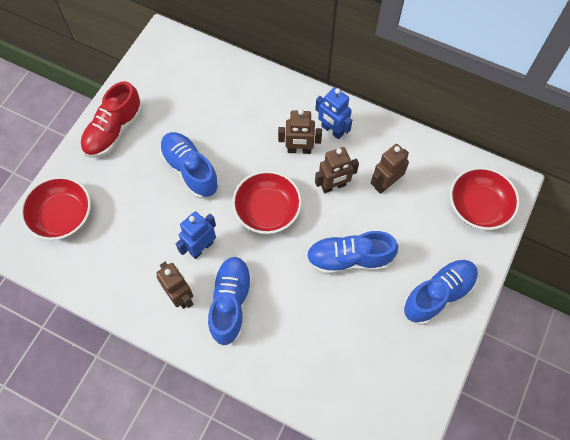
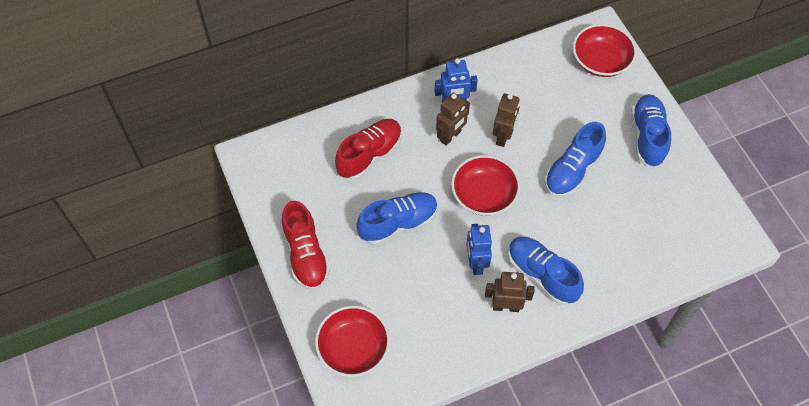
camera: 50 degrees left, 5 degrees down
(190, 170) = (398, 223): blue shoe -> blue shoe turned 150 degrees clockwise
(232, 109) = (369, 155): none -> red shoe
(385, 184) = (531, 102): brown robot -> none

